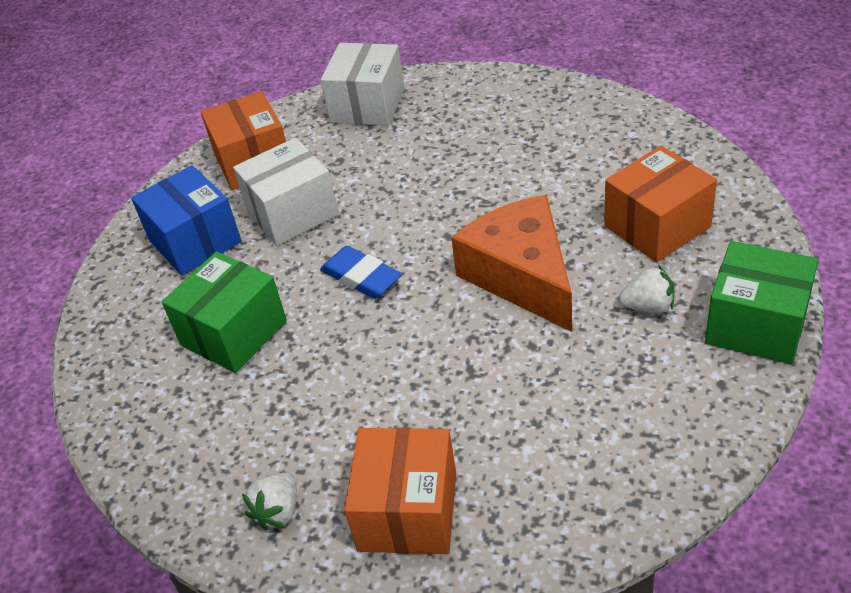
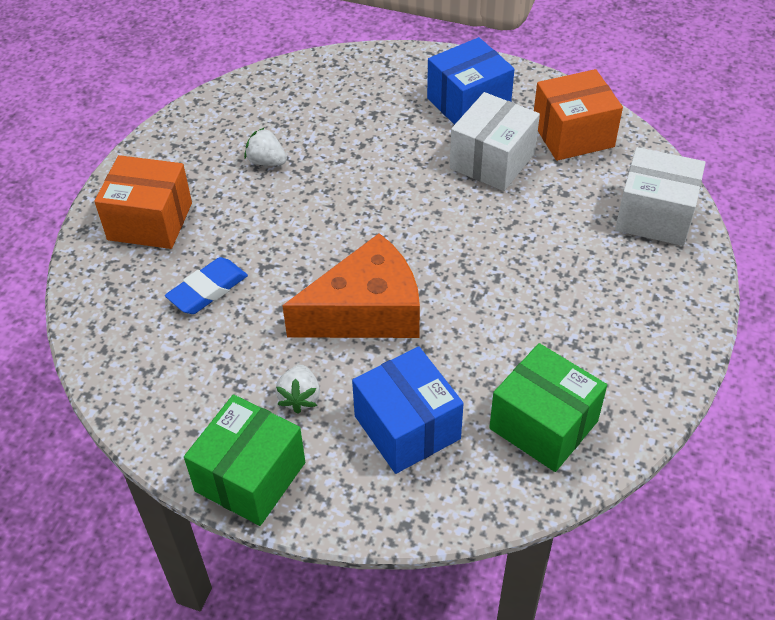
camera: 90 degrees right, 5 degrees up
(233, 333) = (353, 129): green box -> green box (543, 425)
(278, 511) = (177, 156): white strawberry -> white strawberry (266, 161)
(292, 212) = (492, 161): white box -> white box turned 60 degrees clockwise
(361, 277) = (395, 204): blue eraser -> blue eraser (207, 290)
(657, 226) = (407, 427): orange box -> blue box

